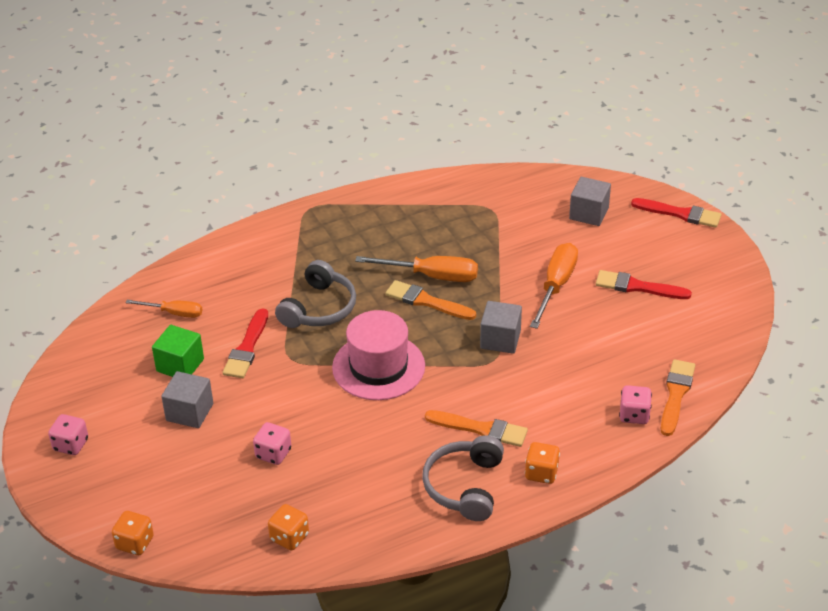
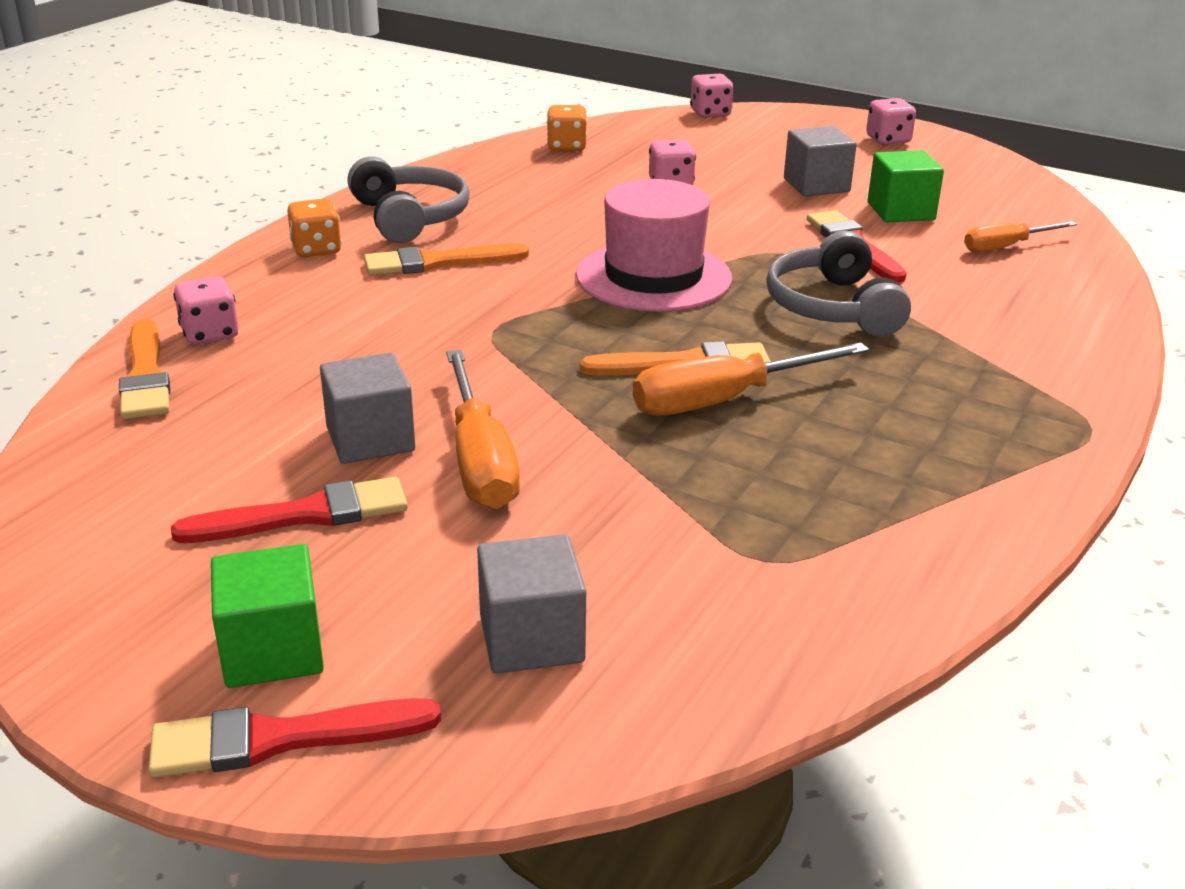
camera: 145 degrees right, 10 degrees down
(135, 543) = (710, 113): orange dice -> pink dice
(500, 339) = (507, 355): grey cube -> grey cube (370, 439)
(671, 240) = (272, 651): none -> green cube

